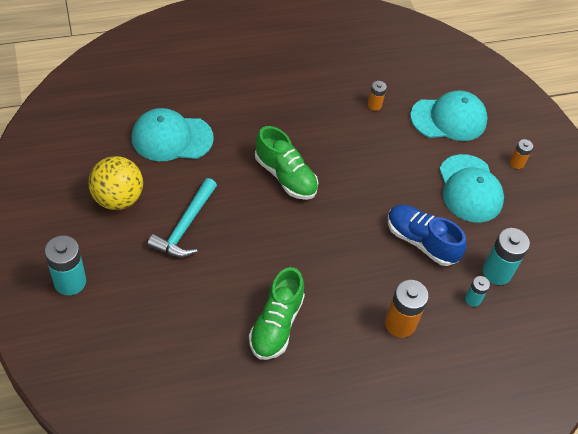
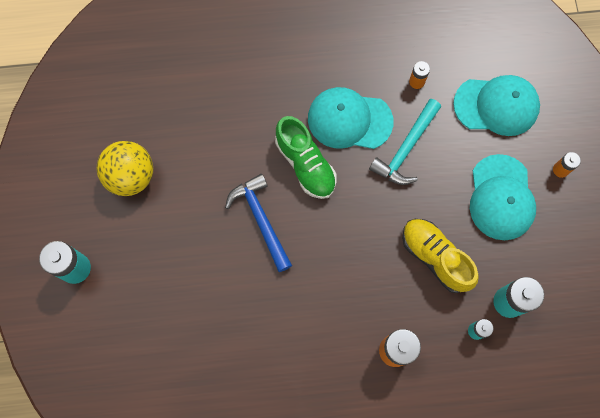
camera: 15 degrees right, 20 degrees up
(171, 138) = (193, 107): turquoise cap -> turquoise cap (349, 120)
(185, 226) = (194, 215): turquoise hammer -> turquoise hammer (406, 148)
(251, 225) = (261, 220): none -> blue hammer
(276, 324) = (269, 337): green shoe -> none
(421, 241) = (435, 257): blue shoe -> yellow shoe

